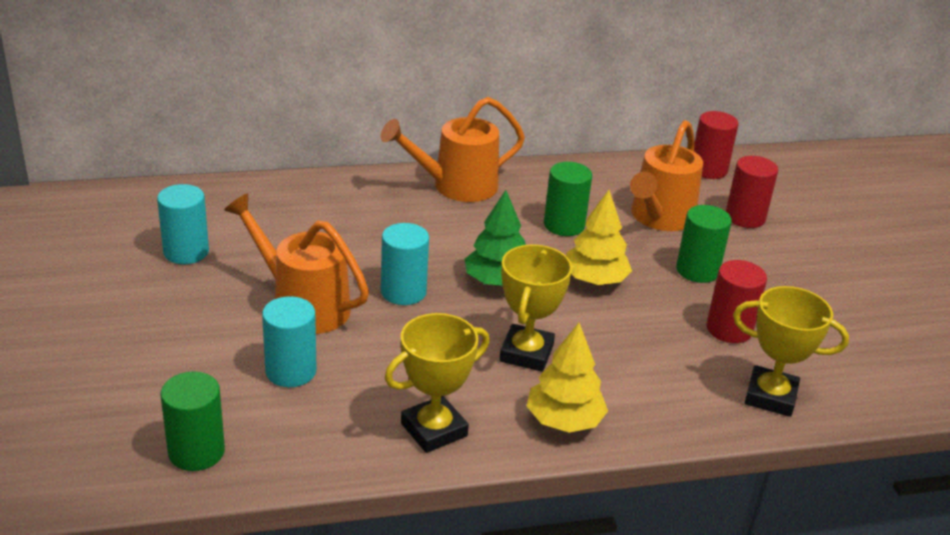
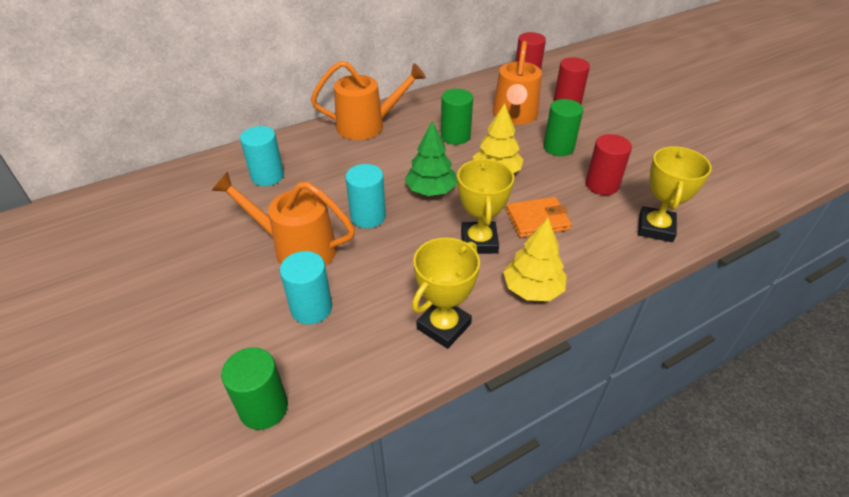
camera: 15 degrees left, 10 degrees up
(186, 252) = (186, 228): turquoise cylinder -> turquoise cylinder (267, 176)
(456, 186) = (368, 125): orange watering can -> orange watering can turned 150 degrees counterclockwise
(616, 348) = (537, 220): none -> orange wallet
(770, 396) = (655, 228): yellow trophy -> yellow trophy turned 75 degrees counterclockwise

